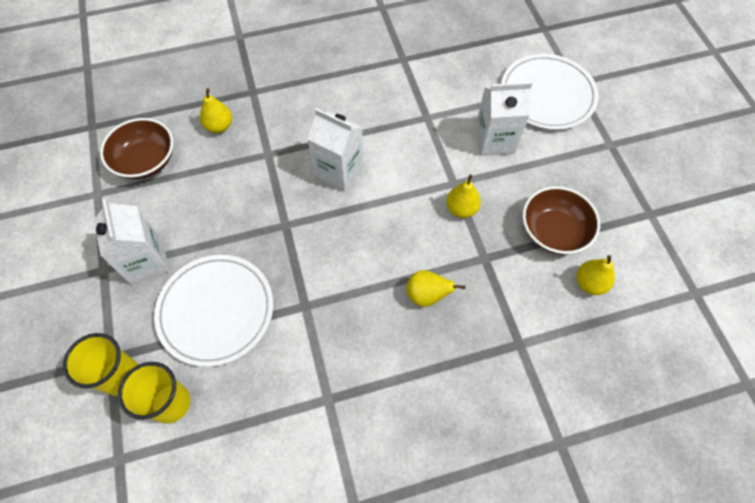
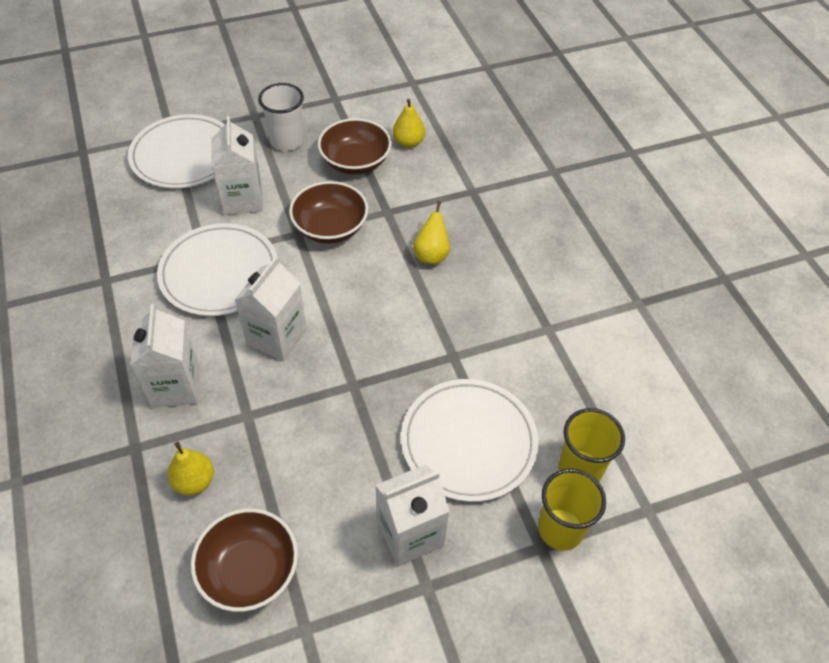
camera: 95 degrees left, 10 degrees down
(300, 109) = (175, 386): none -> white carton
(408, 129) = (219, 273): none -> white plate
(461, 209) = (330, 228): yellow pear -> brown bowl
(576, 172) = (287, 141): none -> white cup

